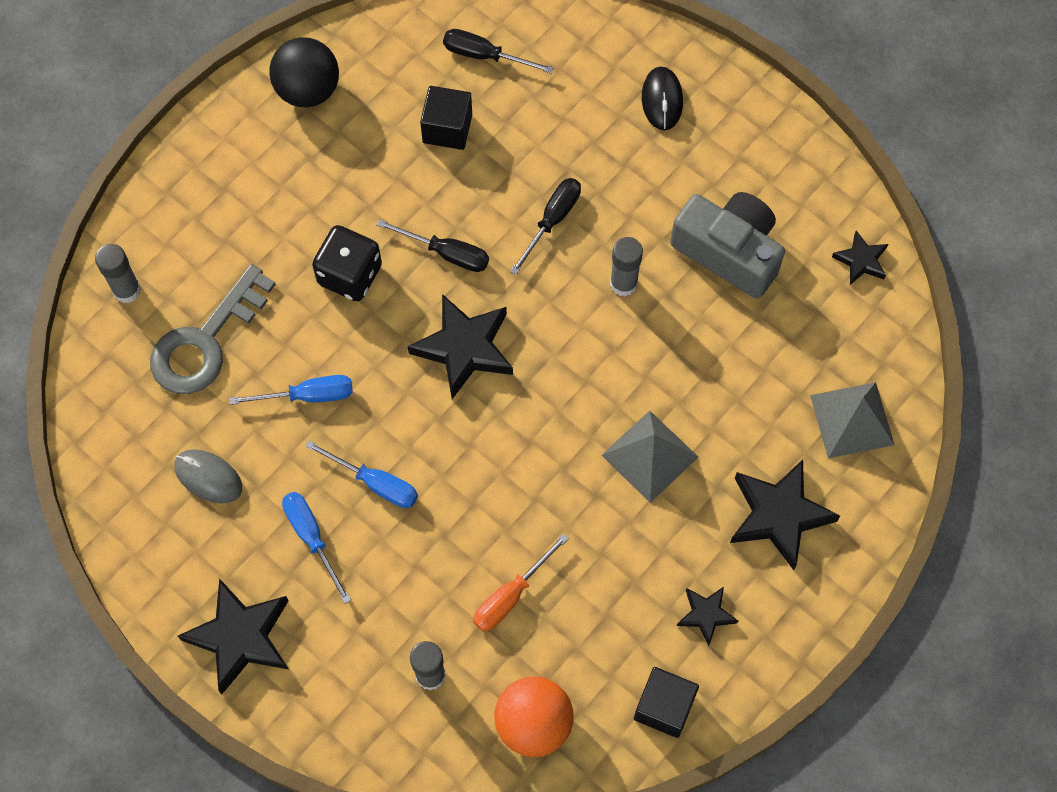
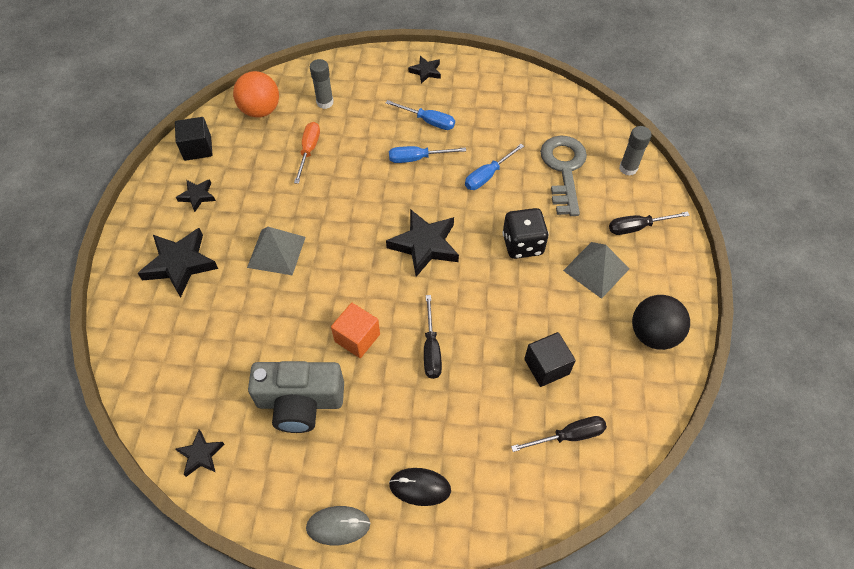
camera: 145 degrees right, 10 degrees down
(208, 477) = (501, 117): grey mouse -> grey mouse (338, 526)
(240, 637) = (426, 71): black star -> black star, size x0.54
(446, 253) = (479, 289): black screwdriver -> black screwdriver (637, 227)
(623, 283) = (357, 338): grey glue stick -> orange cube
(662, 100) = (420, 487): black mouse -> black mouse turned 45 degrees counterclockwise
(852, 420) = (158, 342): grey pyramid -> grey pyramid (596, 269)

